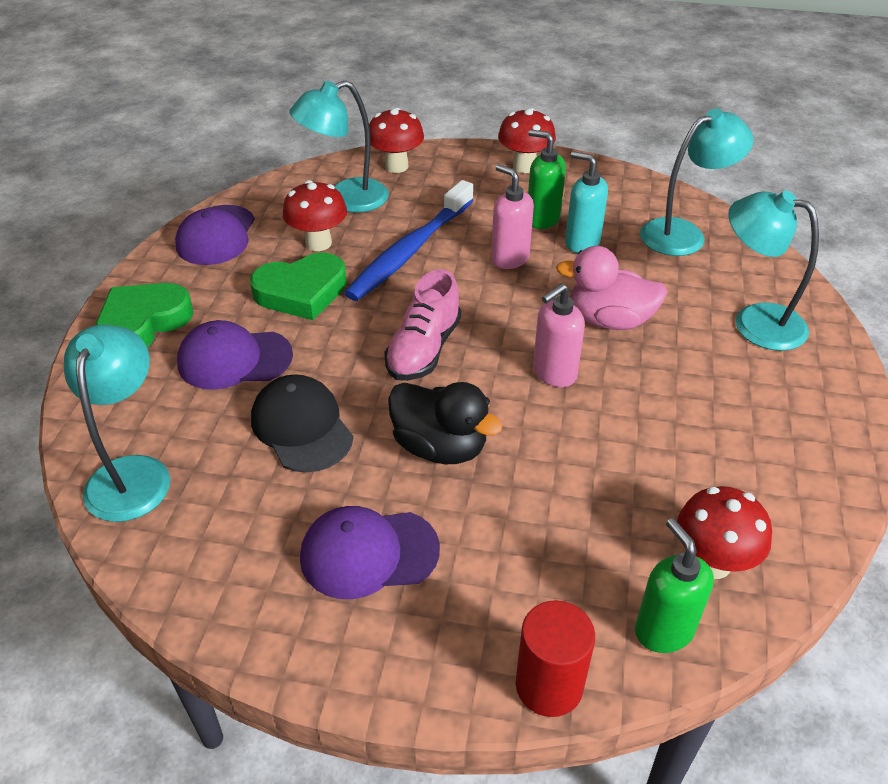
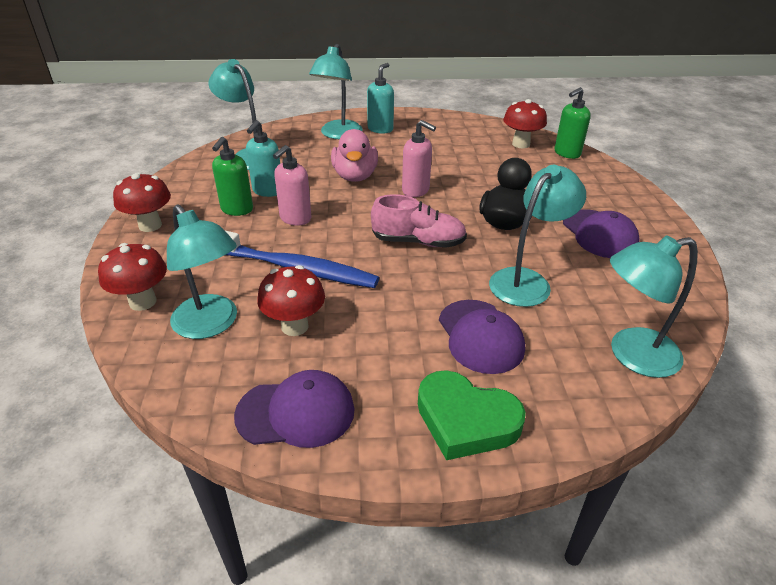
camera: 105 degrees left, 5 degrees down
(301, 292) = (374, 319): green heart -> none
(302, 427) = (527, 281): black cap -> turquoise lamp
(549, 685) = (620, 176): red cylinder -> none
(779, 373) = (380, 129): none -> turquoise soap dispenser

